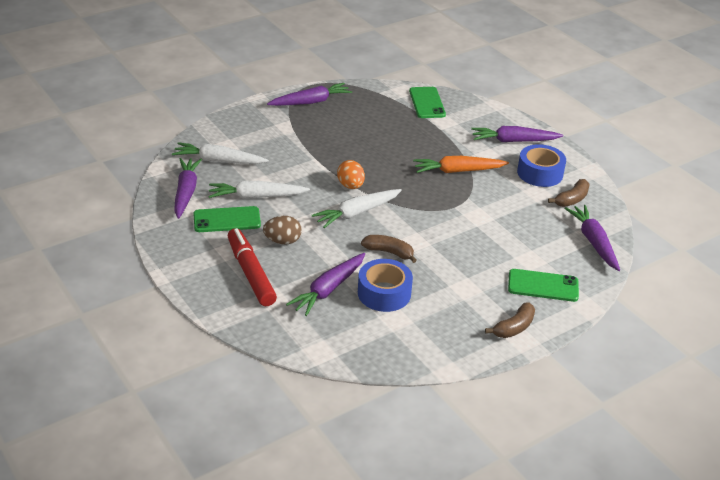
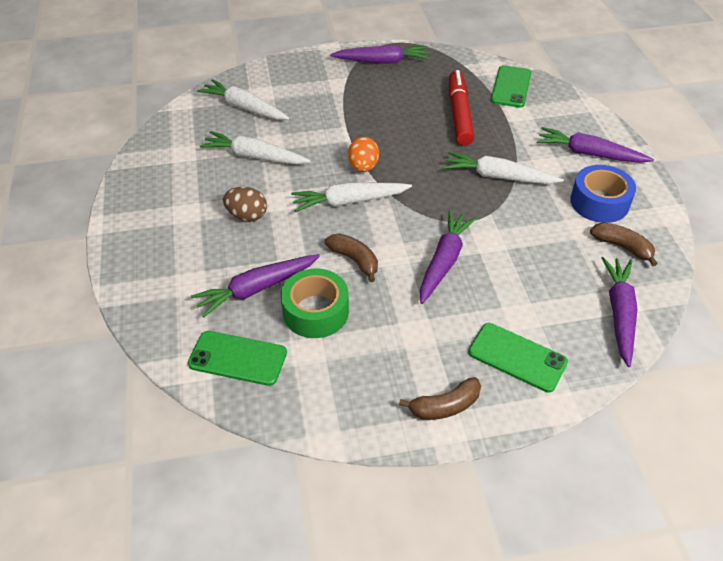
camera: 25 degrees right, 10 degrees up
(186, 192) = (188, 135): purple carrot -> purple carrot (444, 261)
(227, 220) = (207, 176): green phone -> green phone (238, 358)
(251, 273) = (188, 246): red marker -> red marker (459, 114)
(384, 293) = (316, 311): blue tape -> green tape
(458, 171) = (498, 177): orange carrot -> white carrot
(572, 199) = (622, 247): brown banana -> brown banana turned 120 degrees counterclockwise

